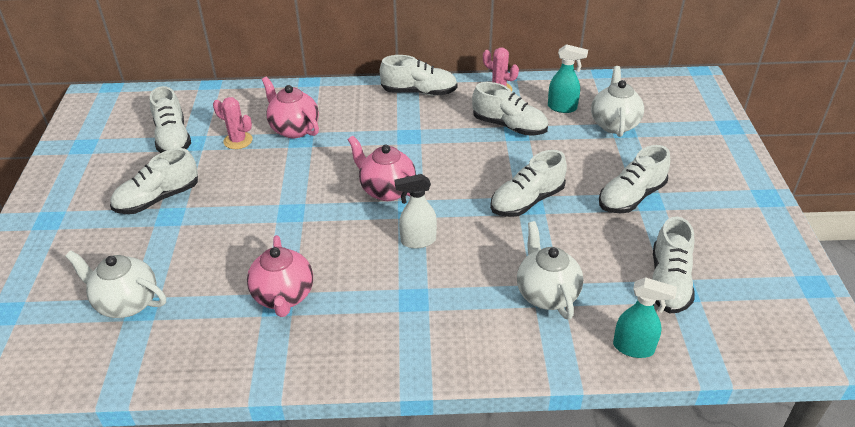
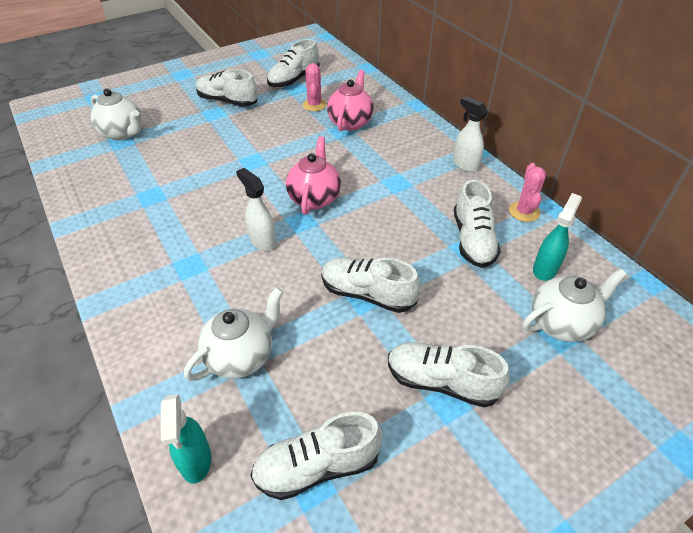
camera: 60 degrees right, 5 degrees up
(126, 303) = (123, 133): white teapot -> white teapot turned 135 degrees clockwise
(283, 296) = (159, 195): pink teapot -> none
(419, 92) = (465, 165): white shoe -> white spray bottle
(562, 108) = (545, 269): turquoise spray bottle -> turquoise spray bottle turned 135 degrees counterclockwise

